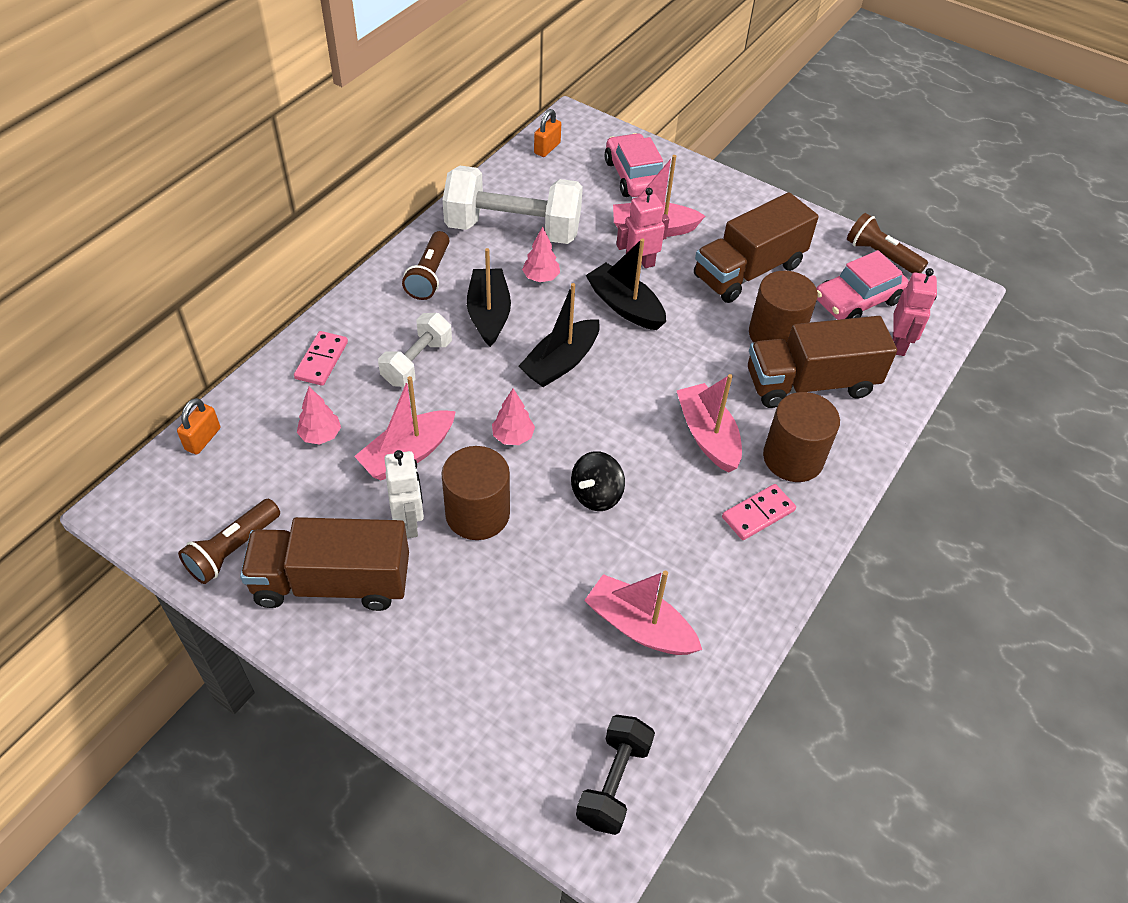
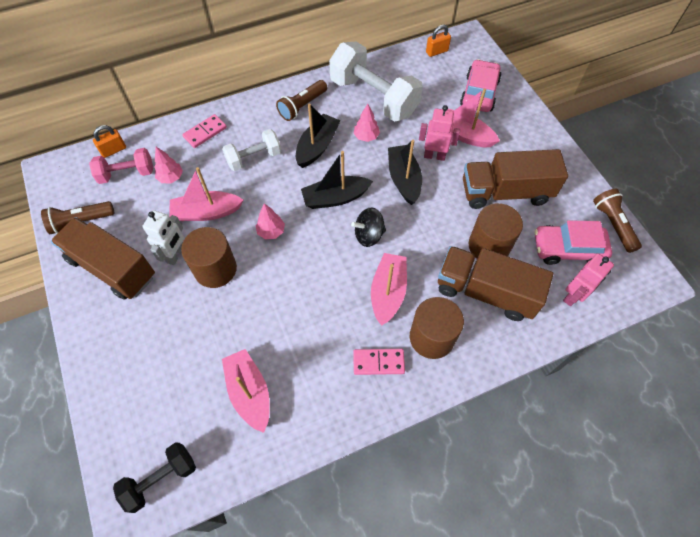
camera: 35 degrees right, 10 degrees up
(250, 459) = (127, 174): none -> pink dumbbell
(596, 495) = (290, 294): black spinning top -> black spinning top (369, 235)

